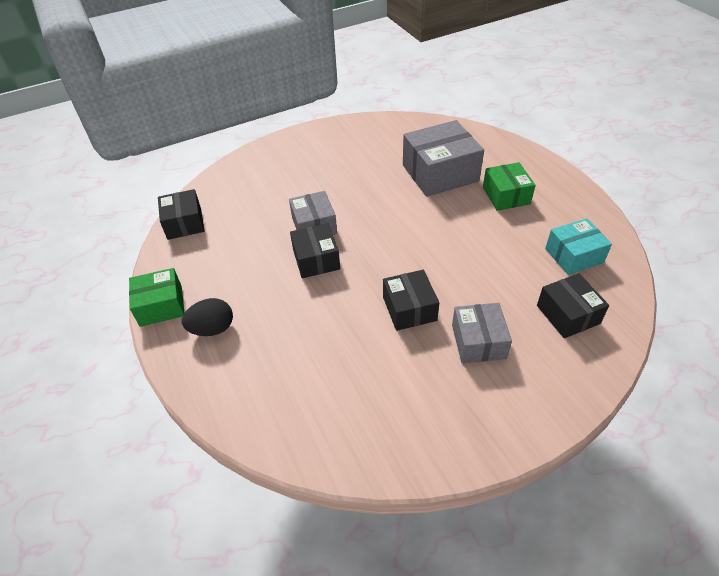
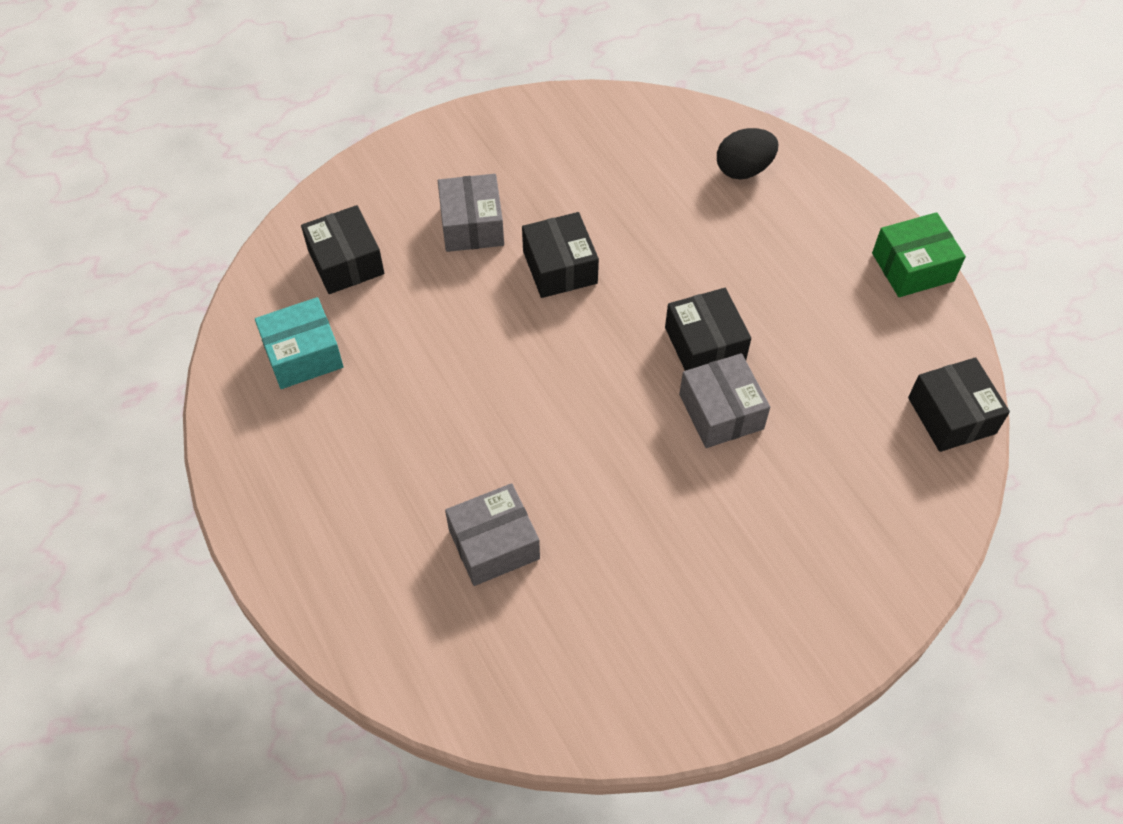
camera: 175 degrees right, 10 degrees up
(212, 329) = (825, 236): black egg -> black egg (743, 169)
(440, 173) = (494, 544): grey box -> grey box, size x0.62
(506, 195) = (378, 482): green box -> none

